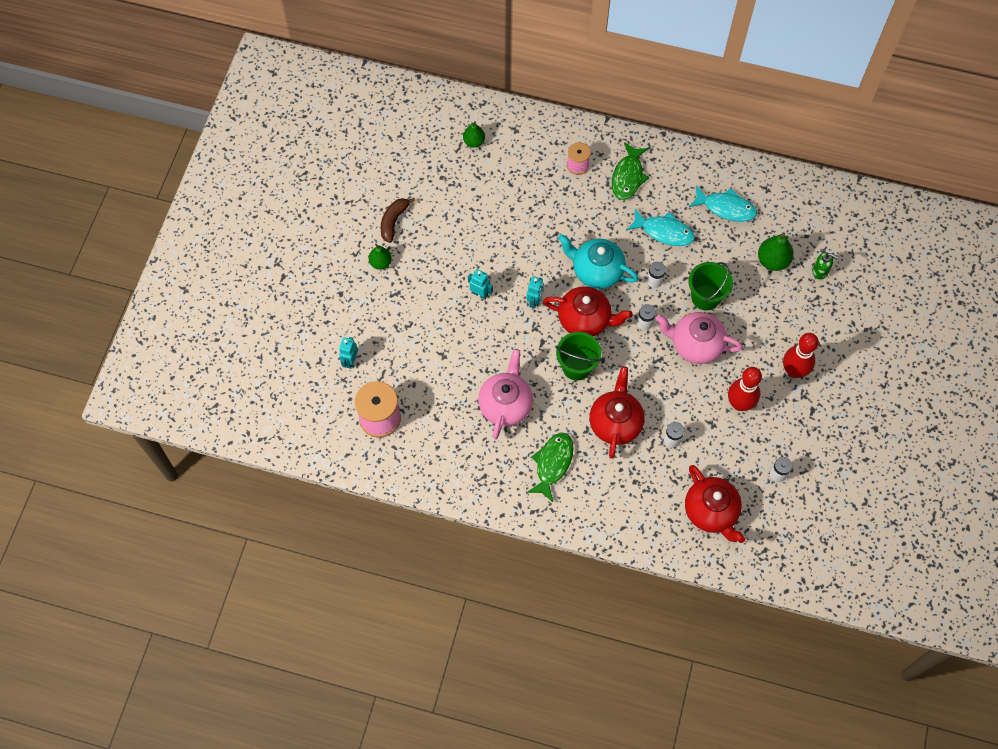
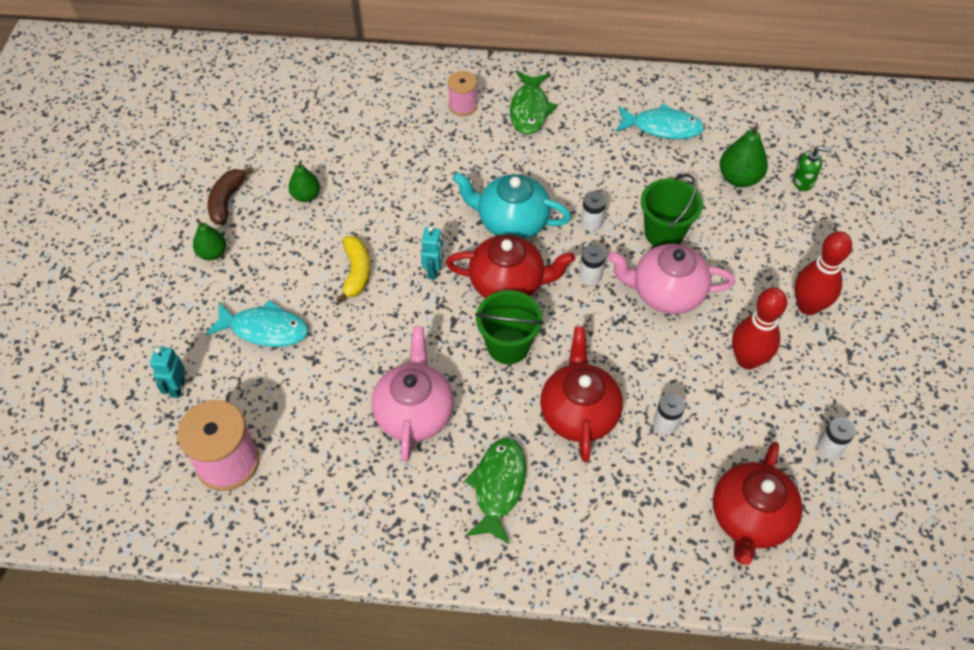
camera: 10 degrees left, 10 degrees down
(474, 142) = (324, 97): green pear -> green pear (306, 196)
(480, 294) = (356, 272): turquoise robot -> yellow banana
(664, 232) = (590, 164): turquoise fish -> turquoise fish (264, 329)
(711, 512) = (750, 518): red teapot -> red teapot turned 60 degrees clockwise

